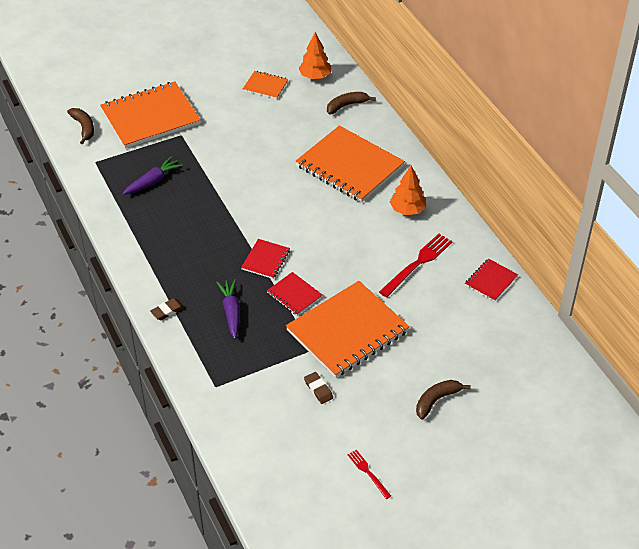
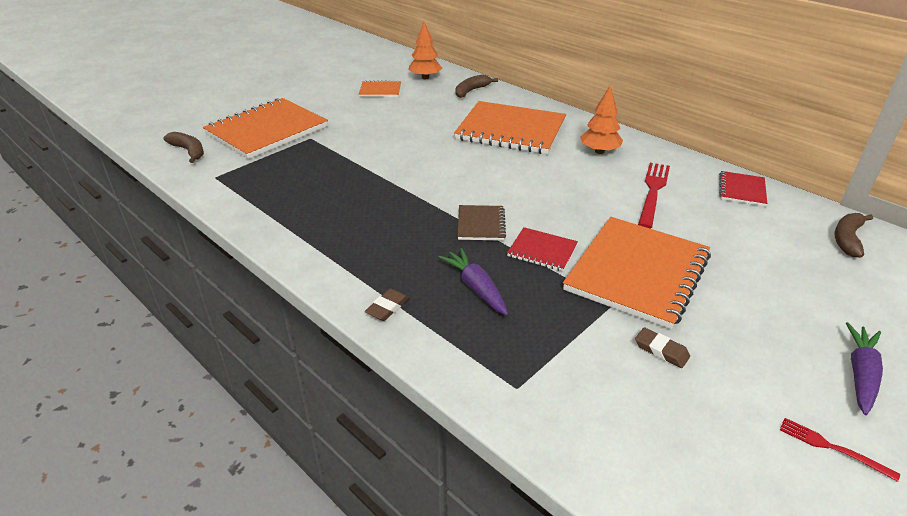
camera: 20 degrees left, 10 degrees down
(152, 181) = (296, 181): purple carrot -> purple carrot (860, 374)
(265, 260) = (481, 224): red notebook -> brown notebook
(436, 400) = (816, 321): brown banana -> brown banana (847, 239)

